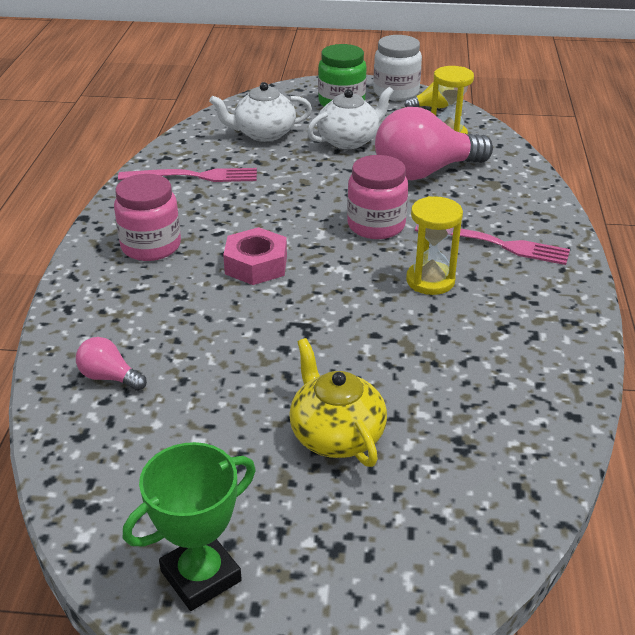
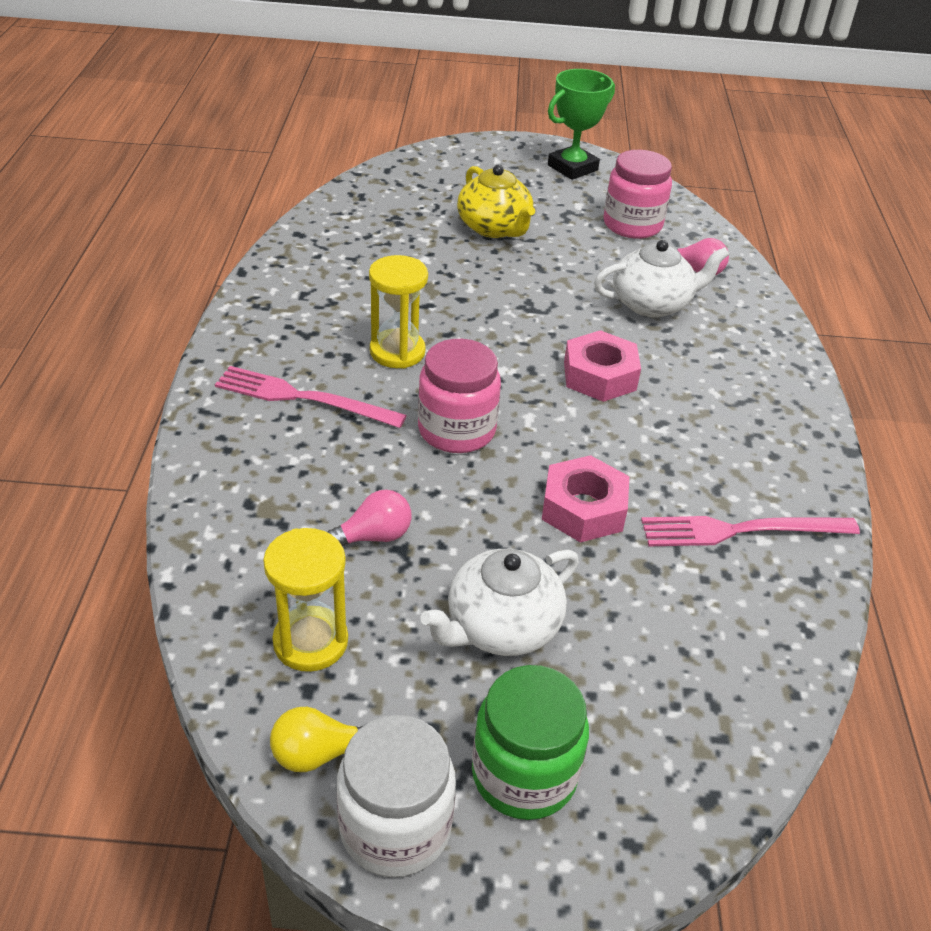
camera: 175 degrees right, 5 degrees up
(151, 246) = (735, 404): pink jar -> pink jar (632, 225)
(263, 134) = (665, 650): white teapot -> white teapot (652, 304)
(292, 185) = (583, 508): none -> pink nut
(425, 172) = (373, 536): pink light bulb -> pink light bulb, size x0.45

